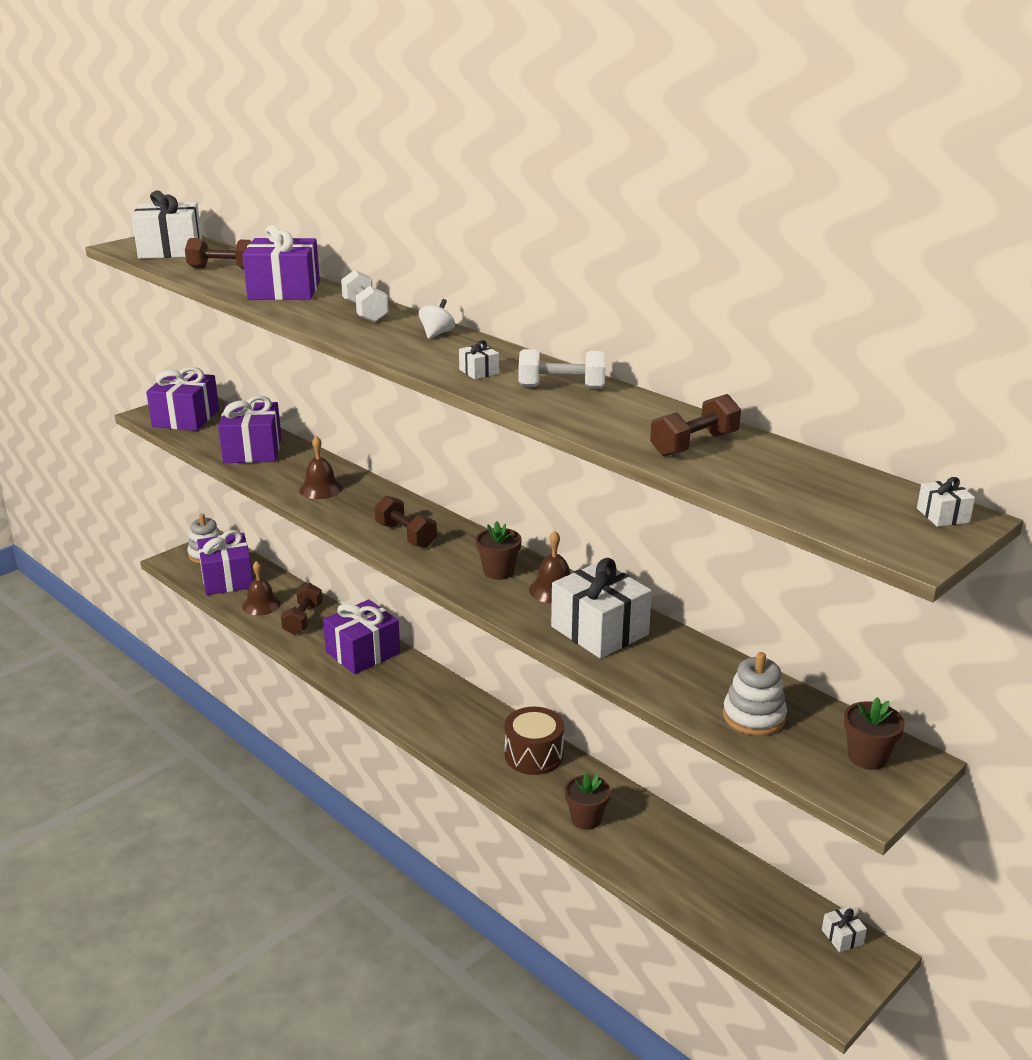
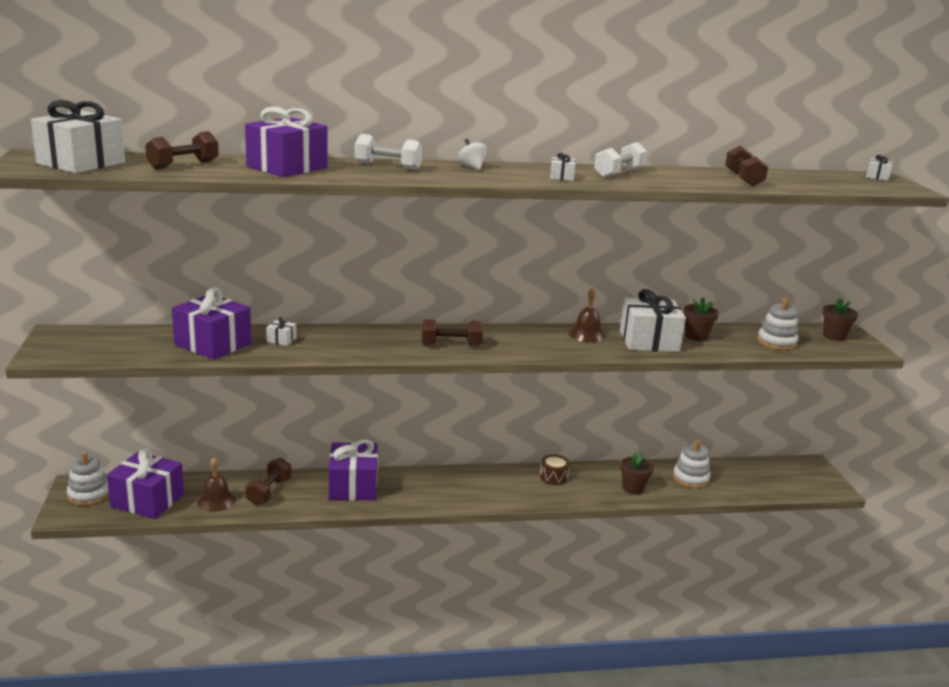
camera: 55 degrees left, 5 degrees down
(186, 418) = (90, 346): purple gift -> none
(303, 620) = (269, 492): brown dumbbell -> brown dumbbell turned 60 degrees clockwise
(320, 489) = (330, 345): brown bell -> none
(498, 571) = (542, 339): brown flower pot -> brown flower pot (696, 336)
(534, 755) = (553, 477): brown drum -> brown drum, size x0.63
(670, 855) = (690, 479): none -> white stacking toy
(842, 937) = (794, 465): white gift -> white gift (281, 340)

